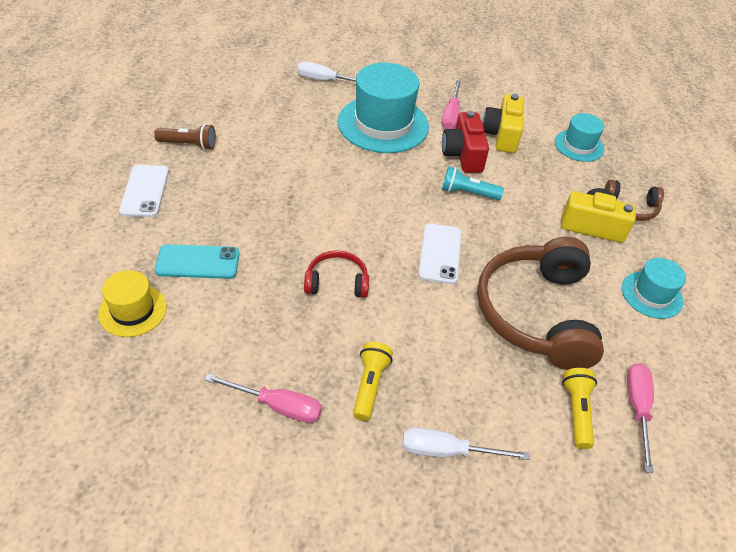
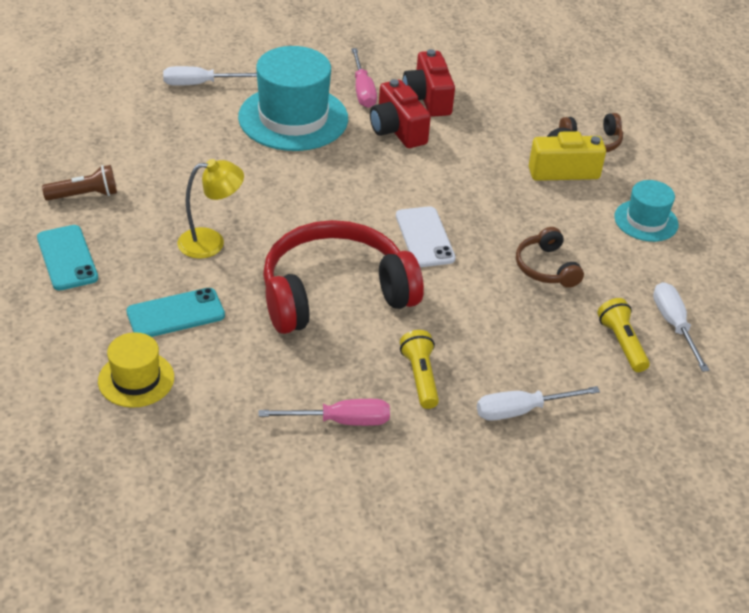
camera: 20 degrees left, 5 degrees down
(145, 191) = (67, 258): white phone -> turquoise phone
(261, 209) = (211, 242): none -> yellow lamp
(337, 282) = (334, 293): red headphones -> red headphones, size x2.11
(467, 193) = (422, 169): turquoise flashlight -> none
(501, 135) = (427, 99): yellow camera -> red camera
(536, 313) = (546, 268): brown headphones -> brown headphones, size x0.47
(579, 145) = (513, 90): turquoise hat -> none
(637, 409) = (674, 325): pink screwdriver -> white screwdriver

